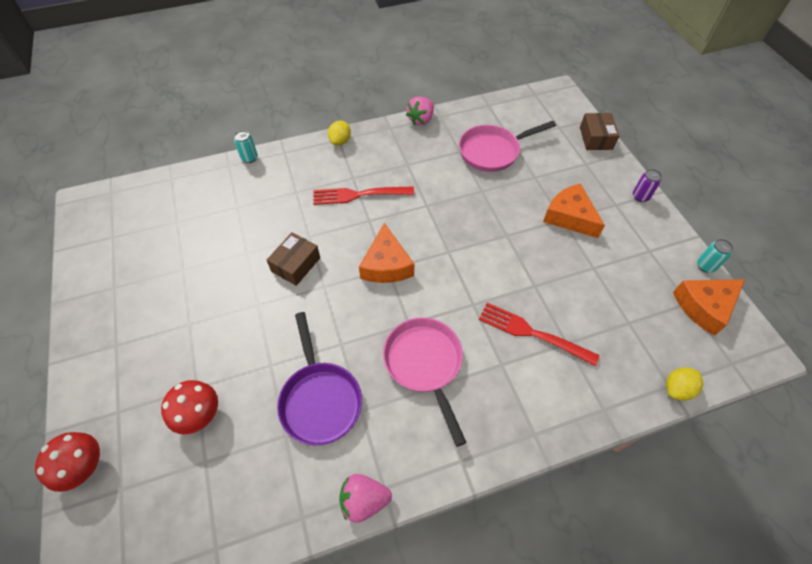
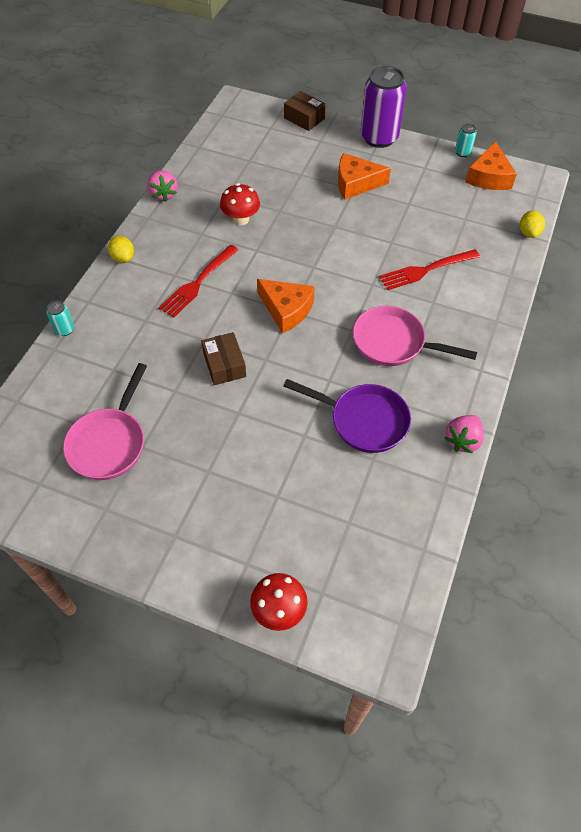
camera: 50 degrees left, 0 degrees up
(200, 415) = (305, 505): red mushroom -> red mushroom (241, 219)
(492, 151) = (249, 178): pink pan -> pink pan (109, 443)
(640, 196) = (379, 137): purple can -> purple can, size x2.35

